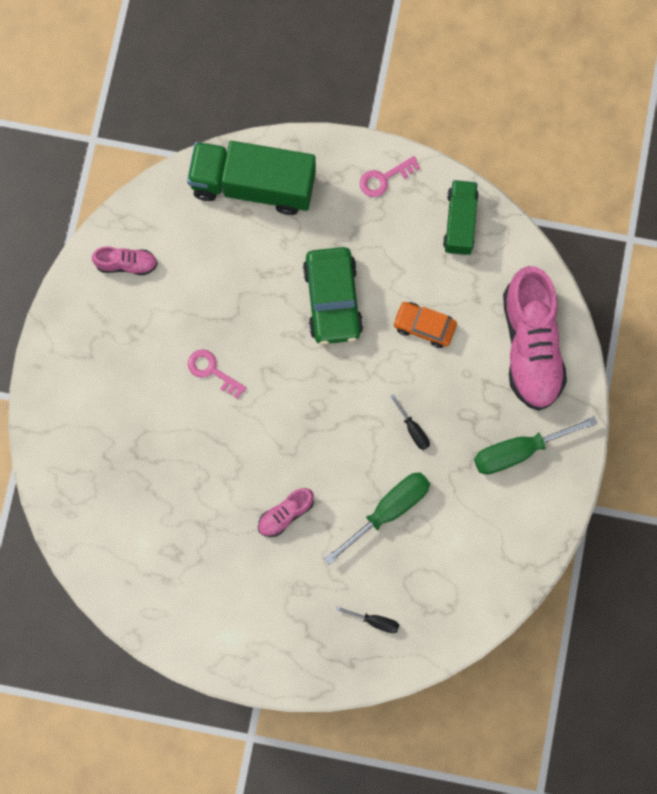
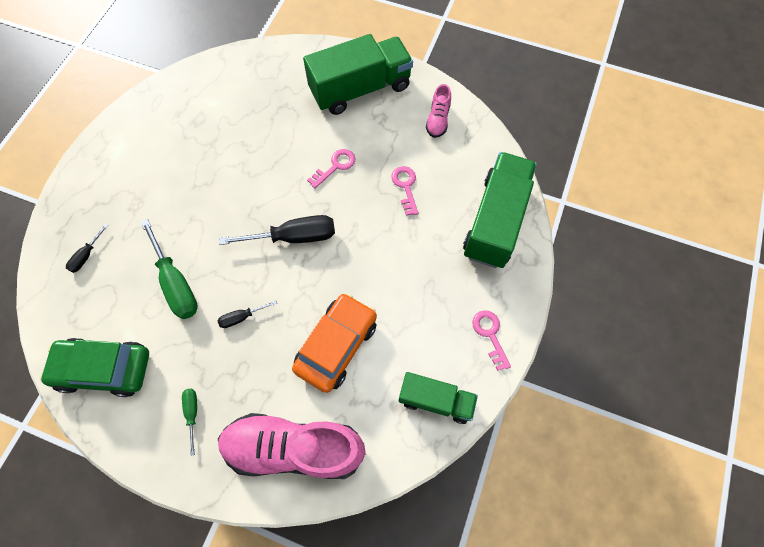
camera: 100 degrees right, 10 degrees down
(95, 363) = (360, 89): none -> green truck
(226, 287) = (405, 187): none -> pink key
(285, 514) = (200, 202): pink shoe -> none
(311, 397) = (294, 237): none -> black screwdriver
(332, 300) = (378, 269): green car -> green car (104, 369)
(424, 326) = (336, 345): orange car -> orange car, size x1.61
(519, 451) = (192, 413): green screwdriver -> green screwdriver, size x0.50

